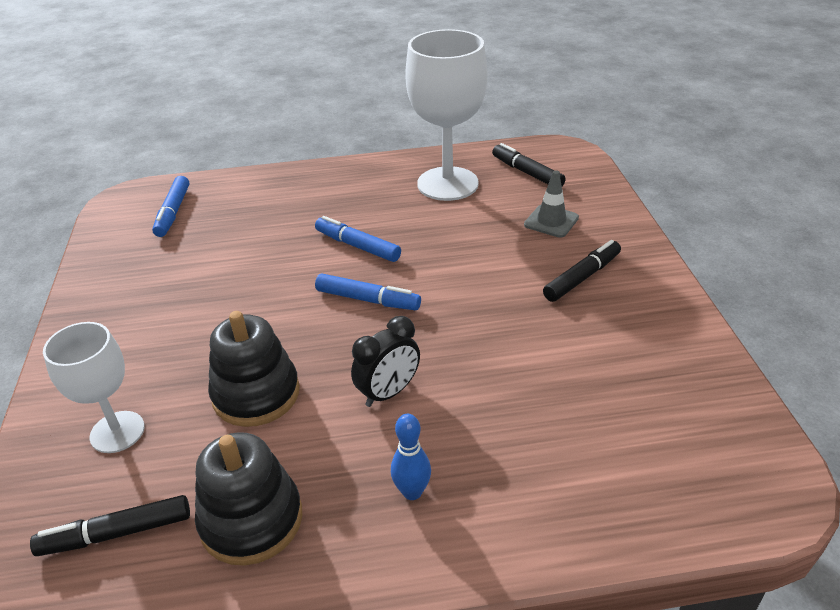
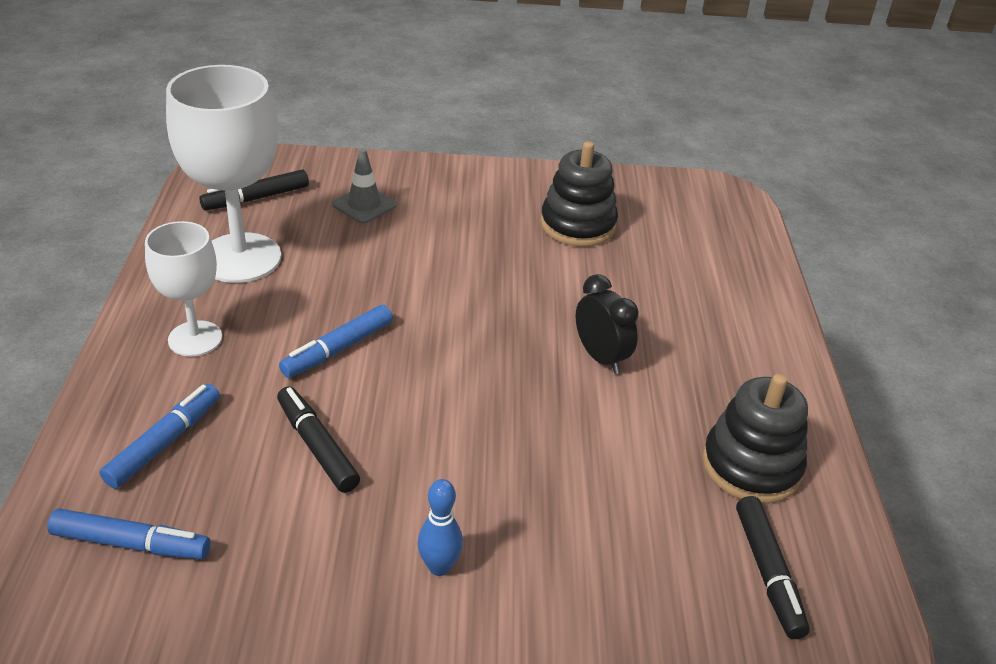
camera: 85 degrees left, 0 degrees up
(117, 432) = (625, 583): white goblet -> white goblet (195, 339)
(256, 394) = (584, 456): black stacking toy -> black stacking toy (578, 225)
(368, 300) = (449, 353): blue marker -> blue marker (164, 443)
(412, 492) = (722, 360): blue bowling pin -> blue bowling pin (439, 567)
(582, 277) = (467, 210): black marker -> black marker (317, 446)

